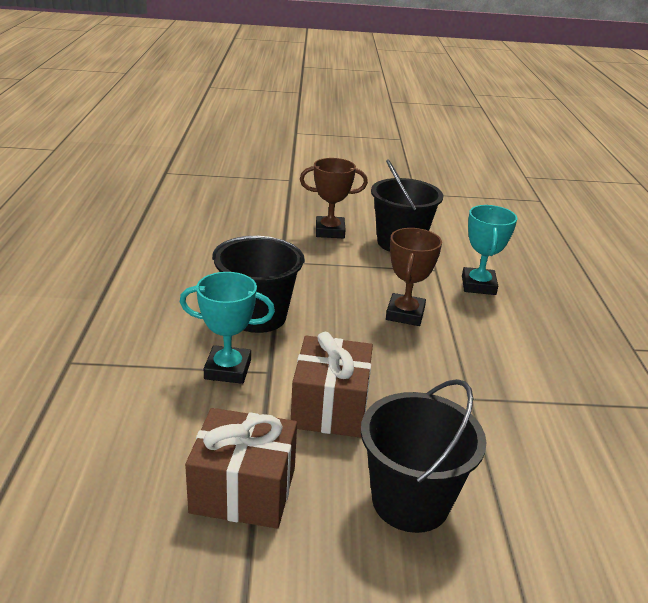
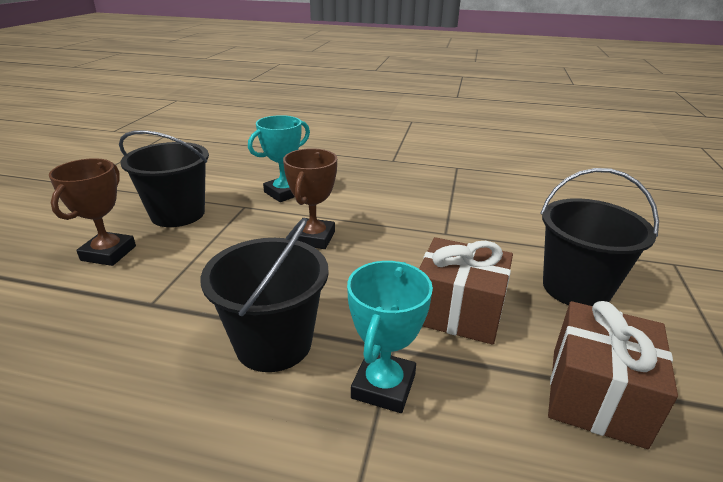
camera: 75 degrees left, 0 degrees up
(405, 314) = (313, 238): brown trophy -> brown trophy turned 75 degrees clockwise
(478, 285) = (284, 193): turquoise trophy -> turquoise trophy turned 60 degrees counterclockwise

